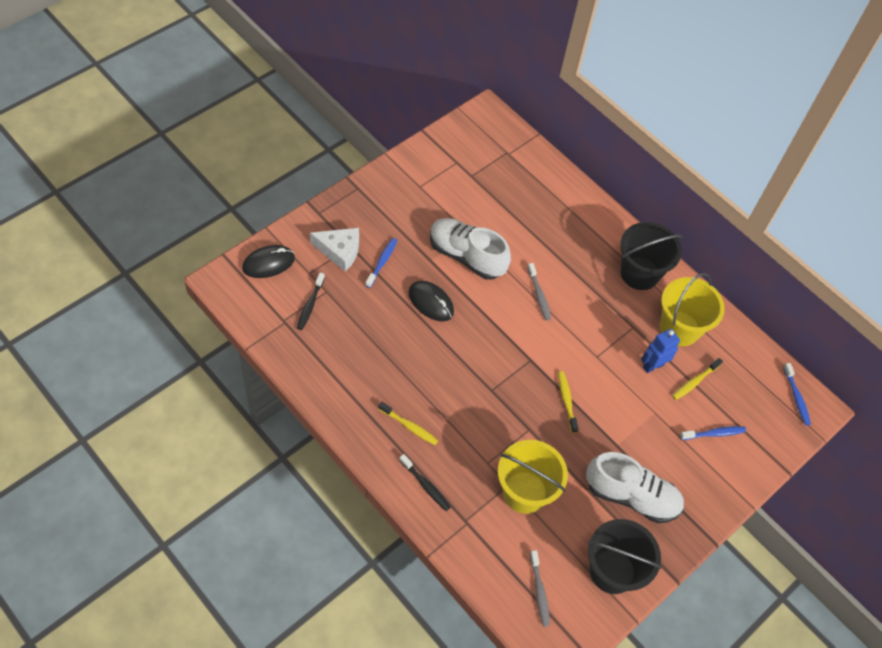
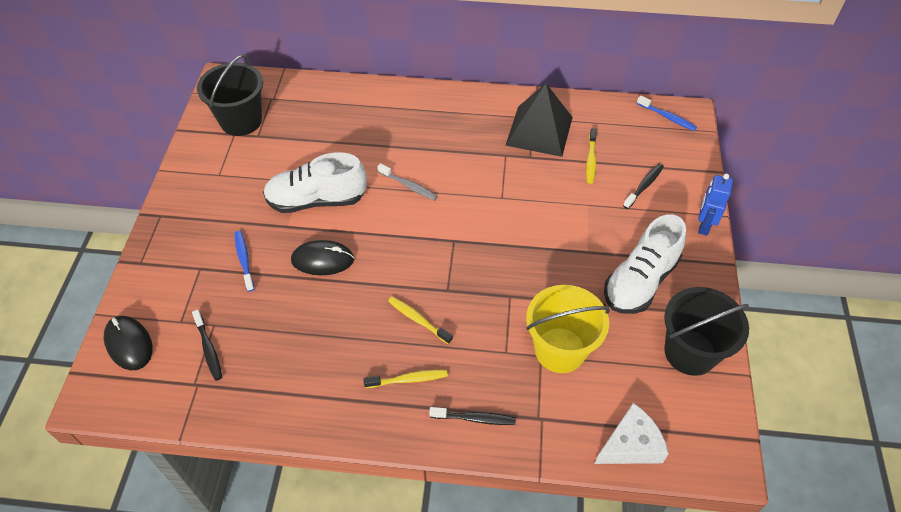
camera: 35 degrees left, 5 degrees down
(268, 263) = (129, 344): black mouse -> black mouse turned 60 degrees counterclockwise
(340, 251) = (194, 280): white cheese -> white cheese (631, 445)
(539, 591) = (657, 422): grey toothbrush -> none
(566, 401) = (515, 249): yellow toothbrush -> yellow toothbrush (418, 320)
(631, 496) = (640, 281): white shoe -> white shoe turned 150 degrees clockwise
(639, 273) = (468, 113): black bucket -> black bucket (241, 121)
(653, 365) = (549, 172): blue robot -> blue robot (703, 226)
(679, 328) = (539, 131): yellow bucket -> black pyramid
(714, 433) = (644, 186): blue toothbrush -> black toothbrush

